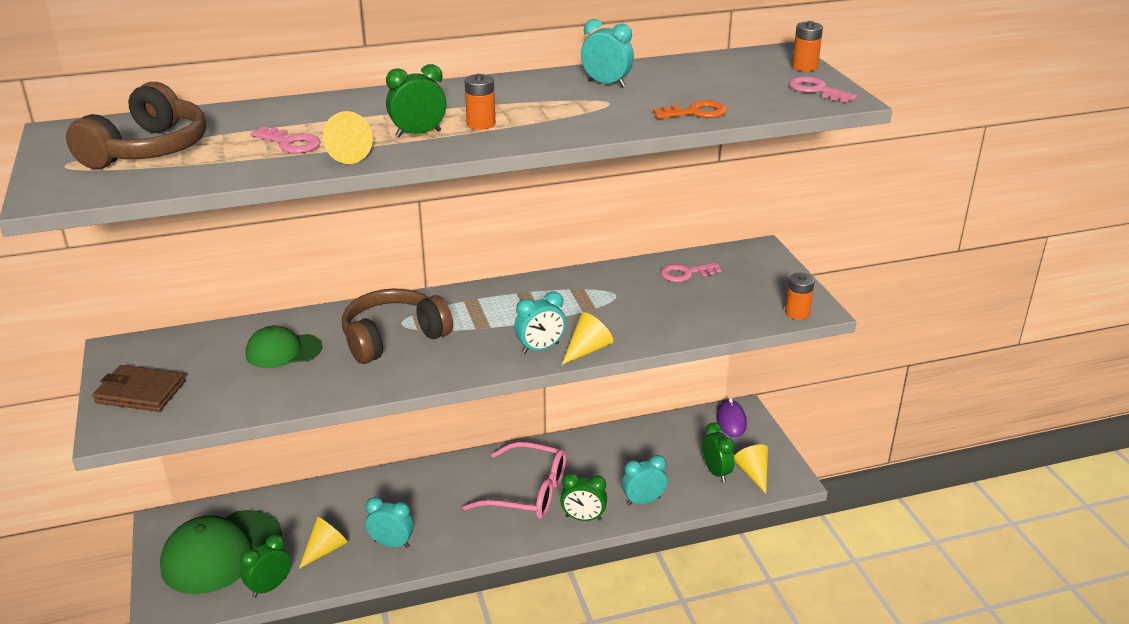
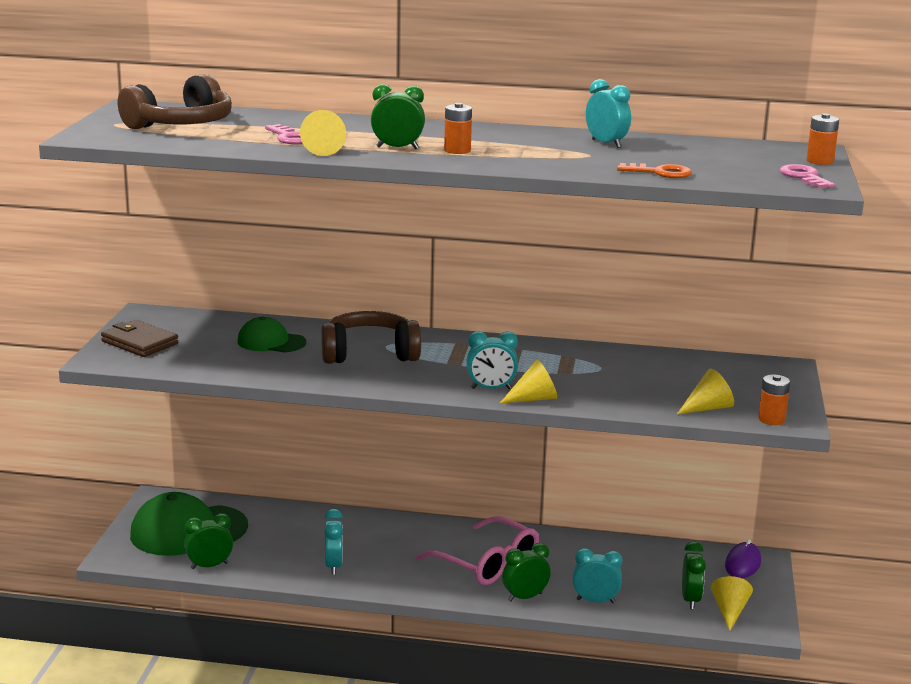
camera: 25 degrees right, 10 degrees down
(325, 549) = (274, 553): yellow cone -> yellow cone (707, 408)
(391, 544) = (334, 566): turquoise clock -> turquoise clock turned 45 degrees clockwise
(583, 518) = (525, 597): green clock -> green clock turned 120 degrees clockwise
(685, 273) = (687, 368): pink key -> none

